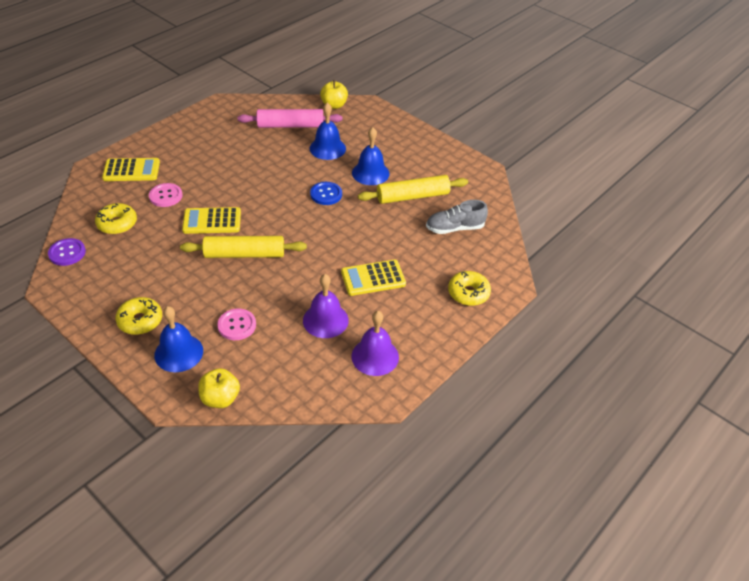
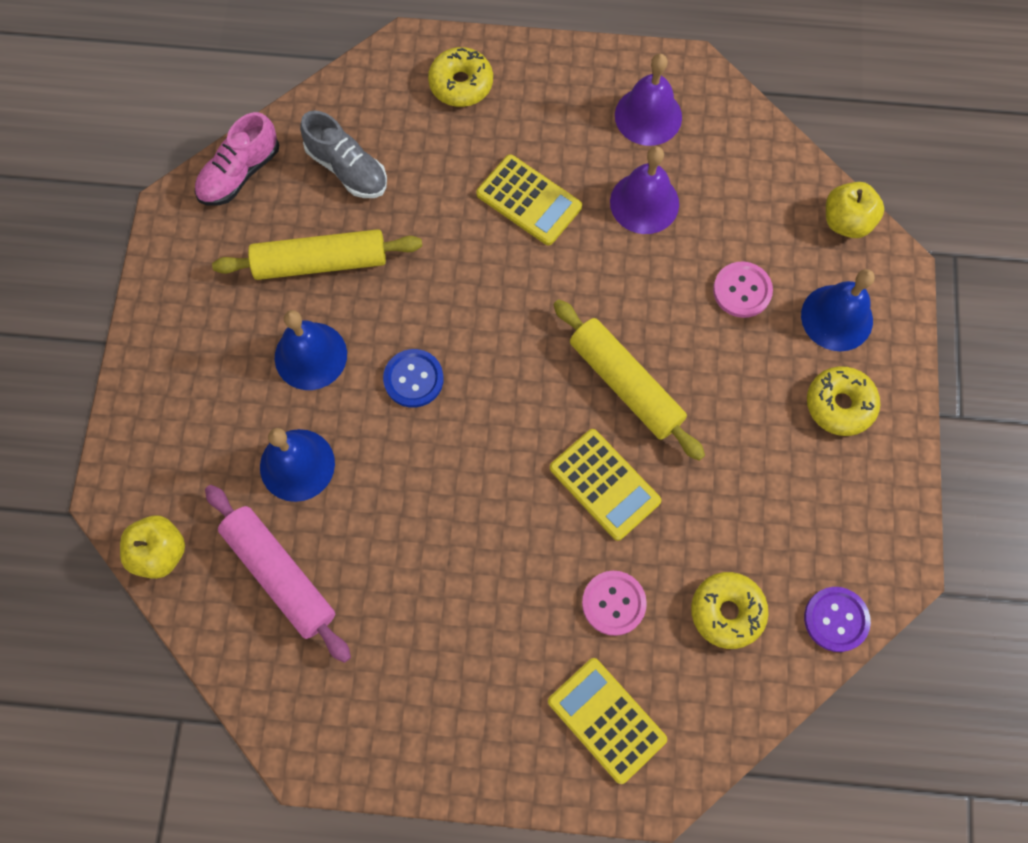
camera: 125 degrees left, 25 degrees up
(412, 196) = (320, 262): yellow rolling pin -> yellow rolling pin turned 45 degrees counterclockwise
(485, 195) = (240, 173): none -> pink shoe

